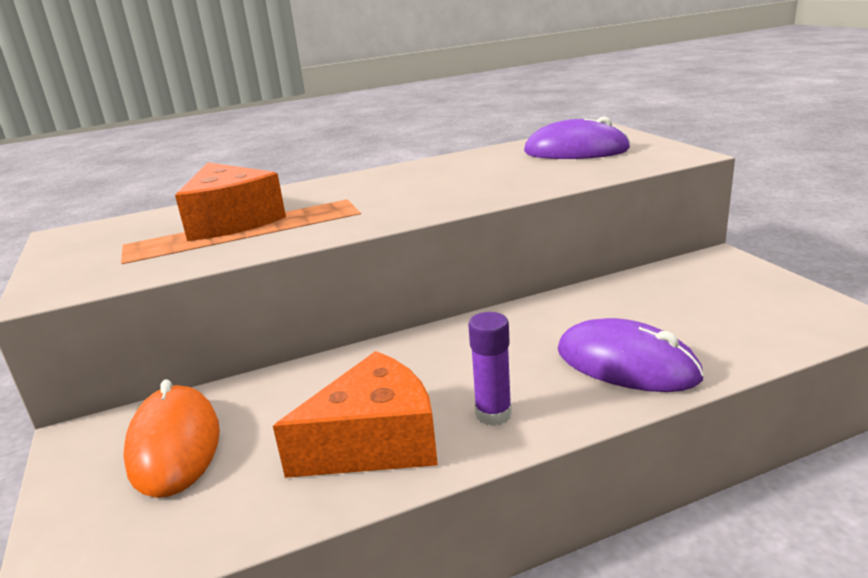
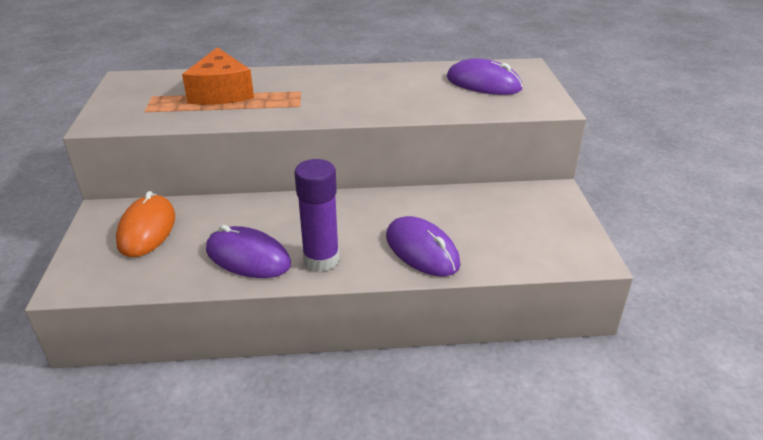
camera: 15 degrees right, 10 degrees up
(375, 442) = (248, 257): orange cheese -> purple mouse
(493, 414) = (321, 259): purple glue stick -> purple glue stick, size x1.62

